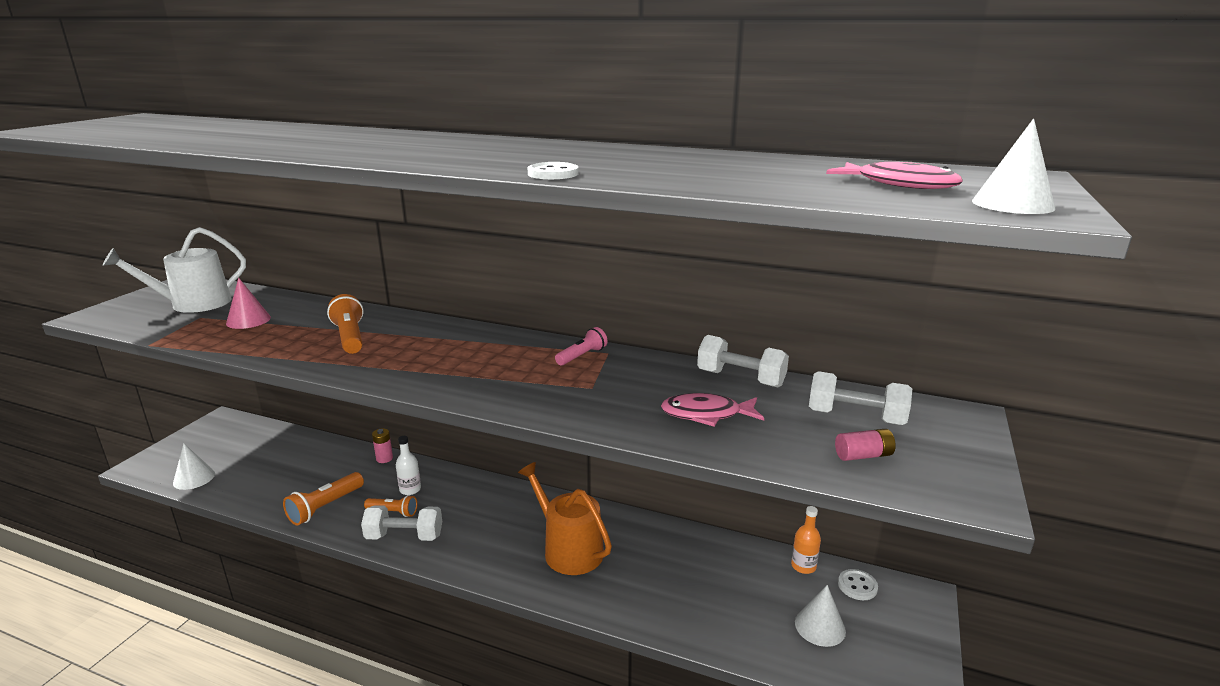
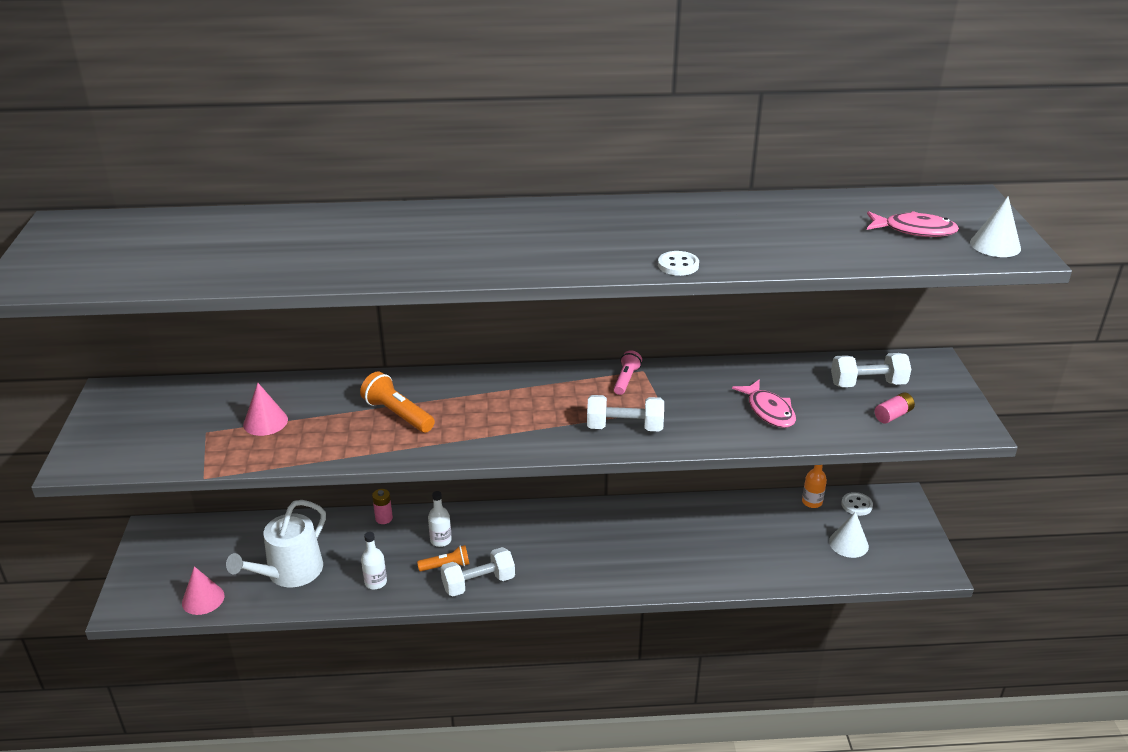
camera: 25 degrees left, 10 degrees up
(193, 304) = (171, 418): white watering can -> white watering can (289, 572)
(194, 478) = (203, 599): white cone -> pink cone
(325, 507) = (375, 582): orange flashlight -> white bottle
(568, 549) = (627, 547): orange watering can -> none
(706, 414) = (769, 411): pink fish -> pink fish turned 90 degrees counterclockwise
(740, 378) = (766, 370): white dumbbell -> white dumbbell (624, 427)

